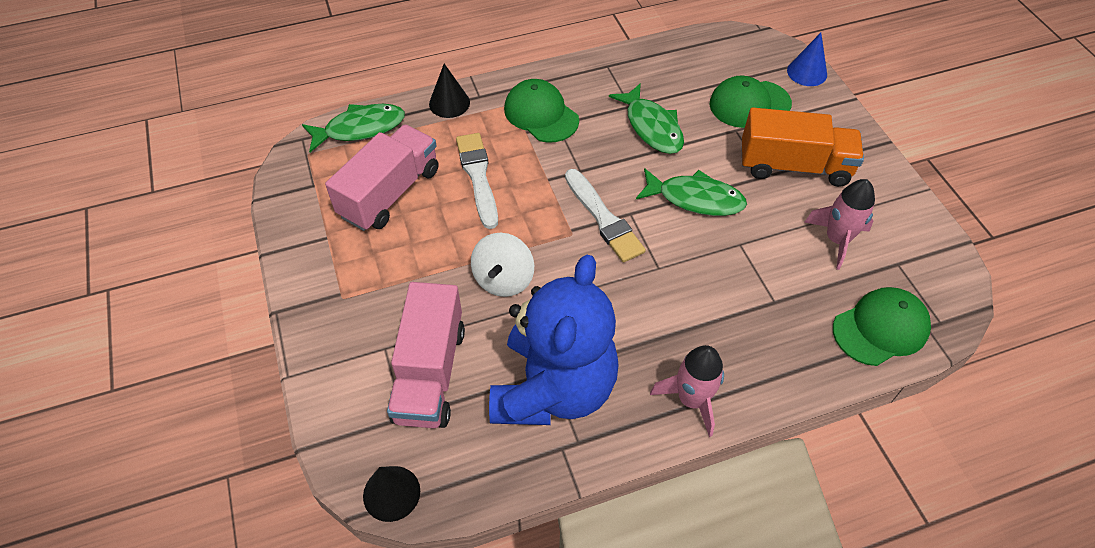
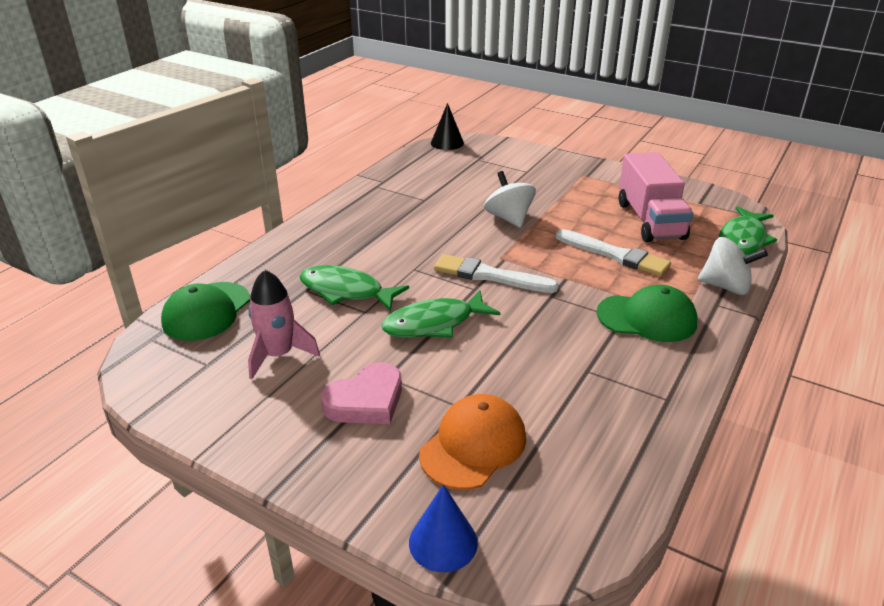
camera: 140 degrees right, 20 degrees down
(430, 373) = (489, 174): pink truck -> none
(449, 103) = (726, 286): black cone -> white spinning top
(553, 388) = (414, 195): blue teddy bear -> none
(651, 127) = (541, 361): green fish -> green fish (346, 291)
(691, 399) = (326, 223): pink rocket -> none
(749, 104) = (473, 445): green cap -> orange cap
(794, 166) = (366, 400): orange truck -> pink heart

